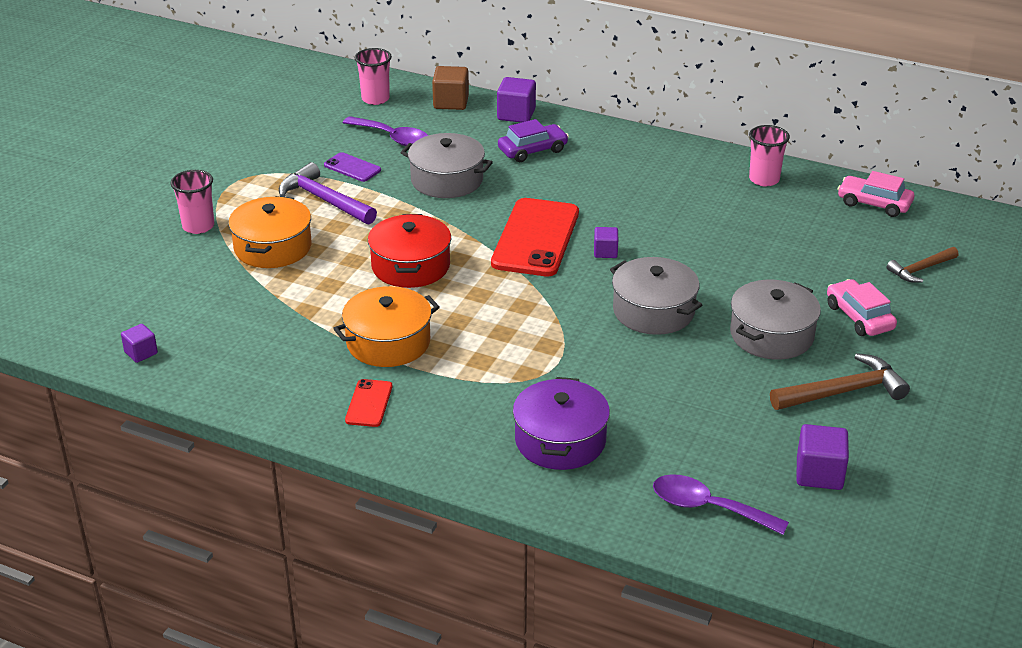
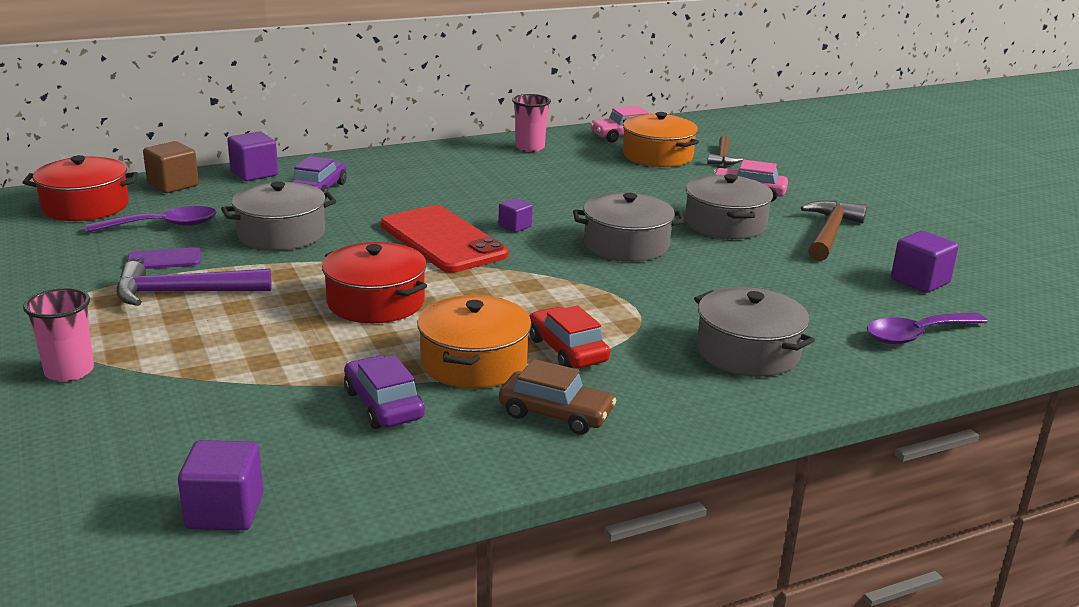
camera: 50 degrees left, 10 degrees down
(141, 353) = (225, 511): purple cube -> purple cube, size x1.63
(273, 247) = (201, 350): orange pot -> orange pot (657, 156)
(297, 339) = (383, 405): none -> purple car
(369, 403) = (556, 414): red phone -> brown car
(375, 99) = (85, 206): pink cup -> red pot
(453, 367) = (567, 350): none -> red car
(560, 440) = (748, 352): purple pot -> grey pot

